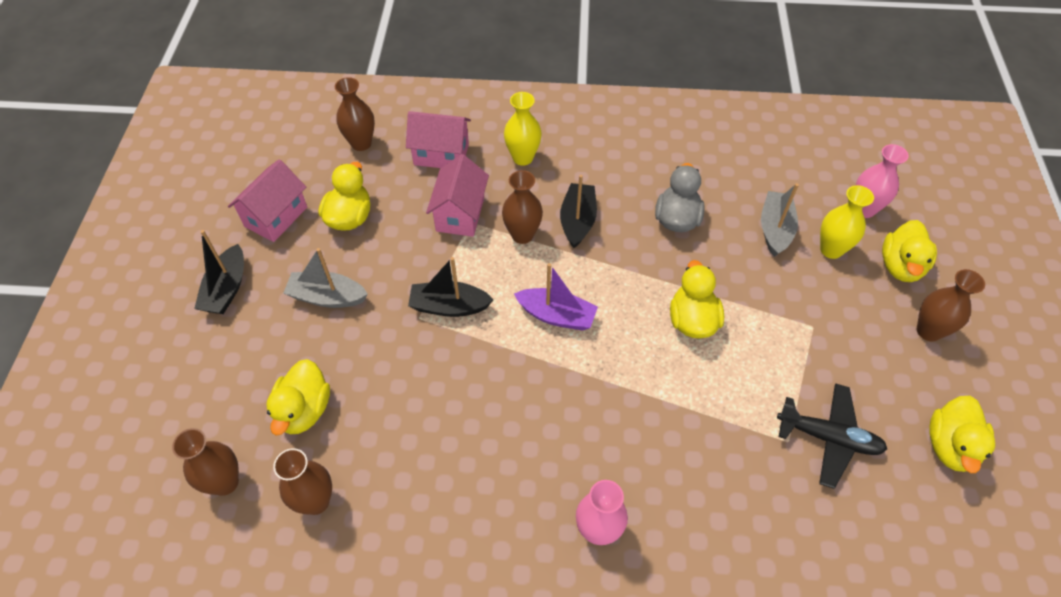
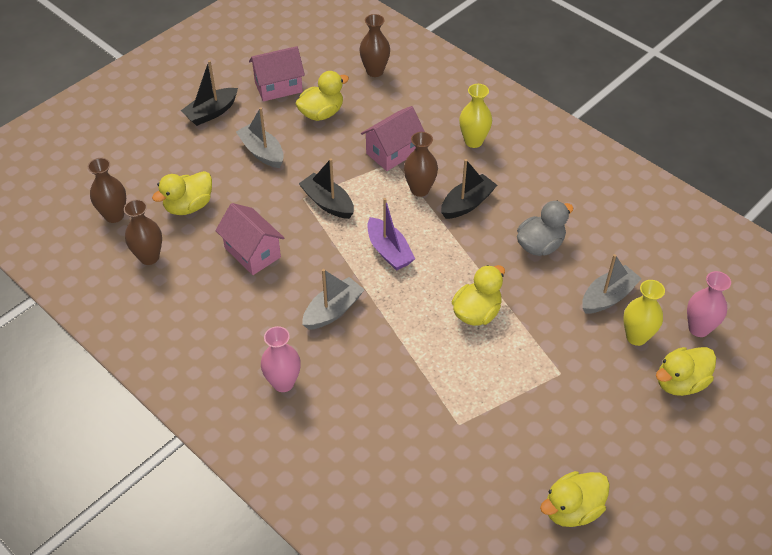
camera: 40 degrees right, 5 degrees down
(441, 154) = (420, 108): pink house -> pink house (252, 252)
(567, 415) = (333, 310): none -> grey boat
(828, 438) = (489, 442): black plane -> none
(928, 331) = (648, 435): brown vase -> none

